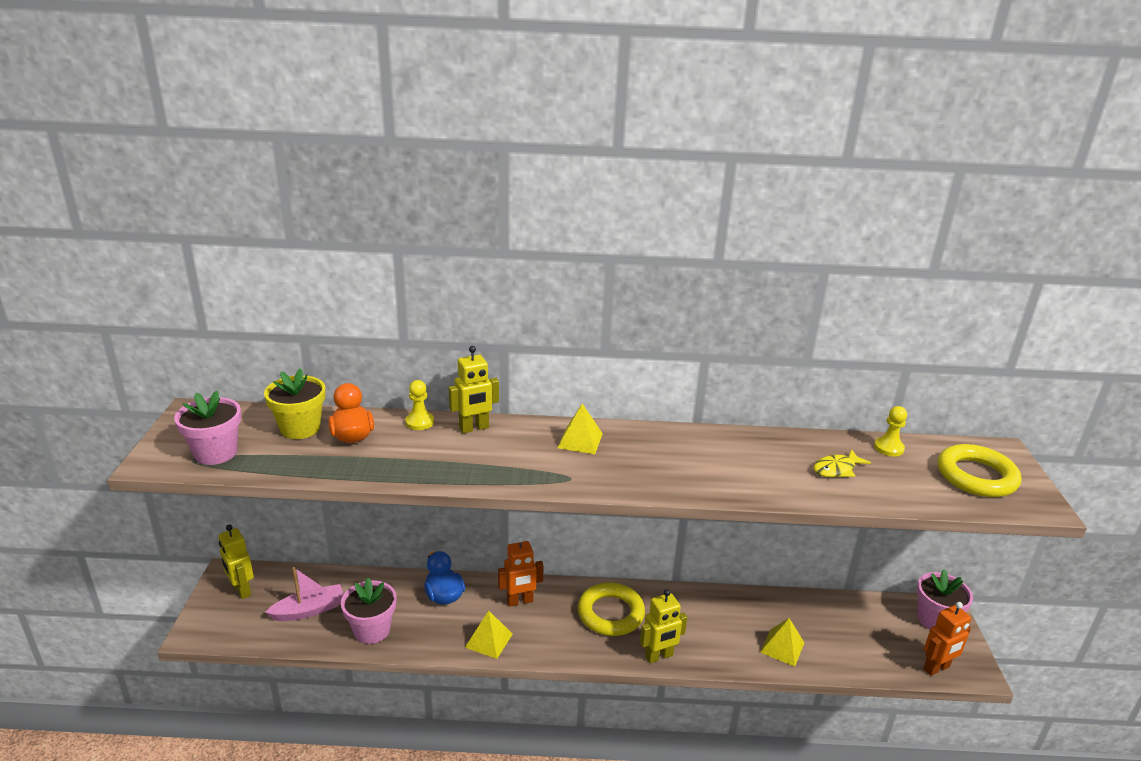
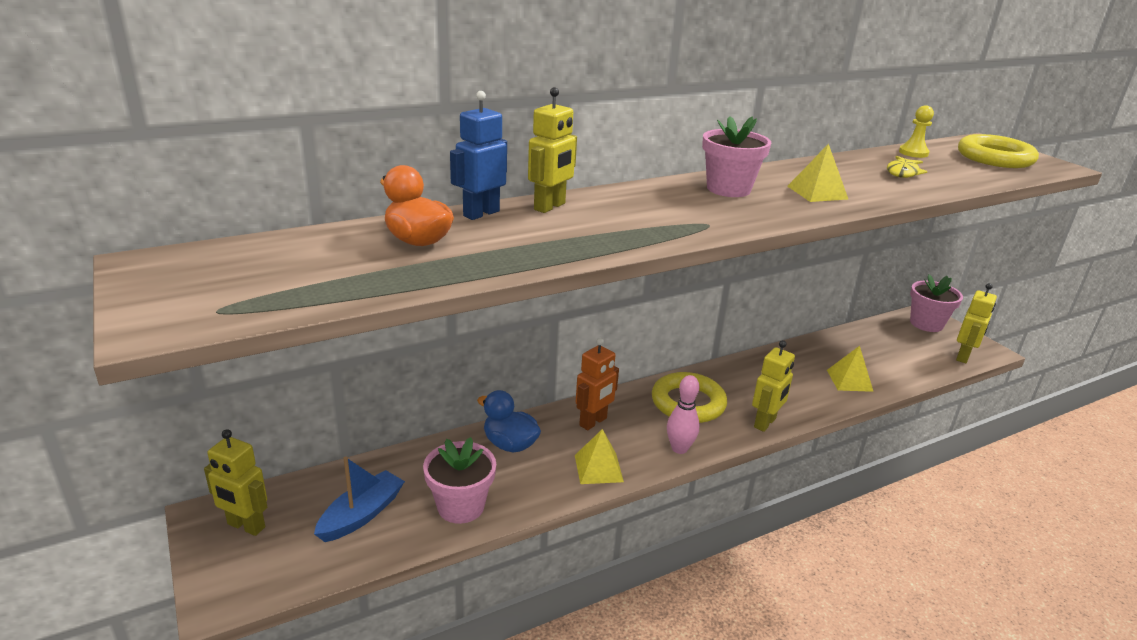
camera: 30 degrees left, 0 degrees up
(216, 453) = (246, 296): pink flower pot -> pink flower pot (728, 189)
(300, 428) = (337, 247): yellow flower pot -> none
(309, 610) = (361, 515): pink boat -> blue boat
(419, 422) = (481, 213): yellow pawn -> blue robot
(565, 649) = (679, 448): none -> pink bowling pin
(580, 440) = (670, 195): yellow pyramid -> yellow pyramid (817, 192)
(936, 668) = (963, 357): orange robot -> yellow robot

